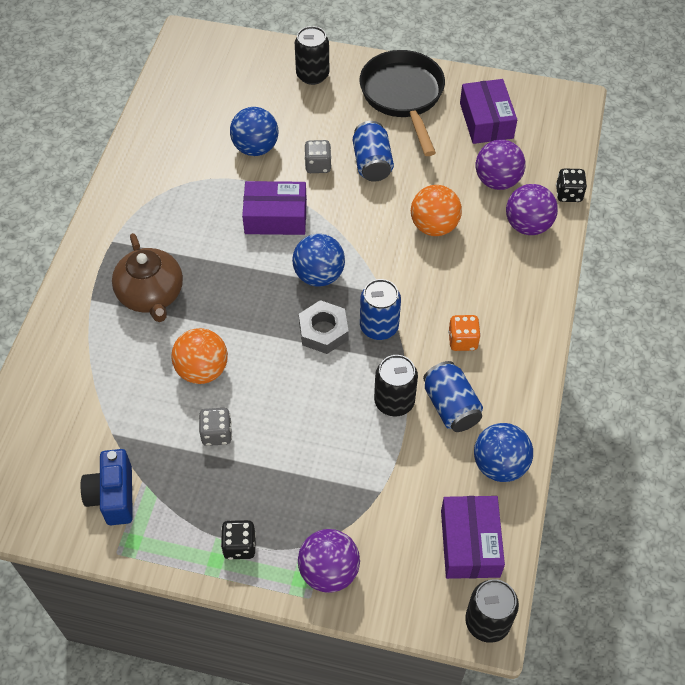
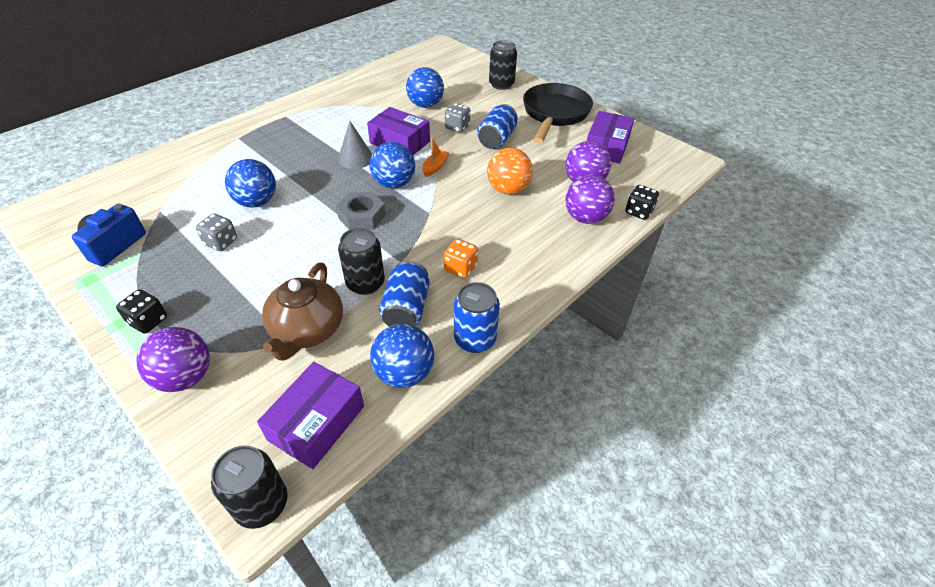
camera: 30 degrees right, 10 degrees down
(151, 295) = (275, 150): brown teapot -> brown teapot (307, 330)
(202, 370) = (257, 202): orange ball -> blue ball
(249, 262) = (355, 158): none -> grey cone
(341, 233) = (435, 167): none -> orange boat
(379, 327) = (404, 231): blue can -> blue can (475, 339)

